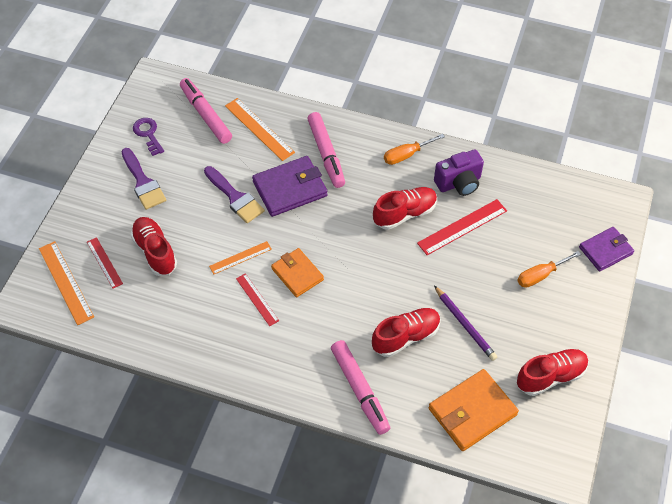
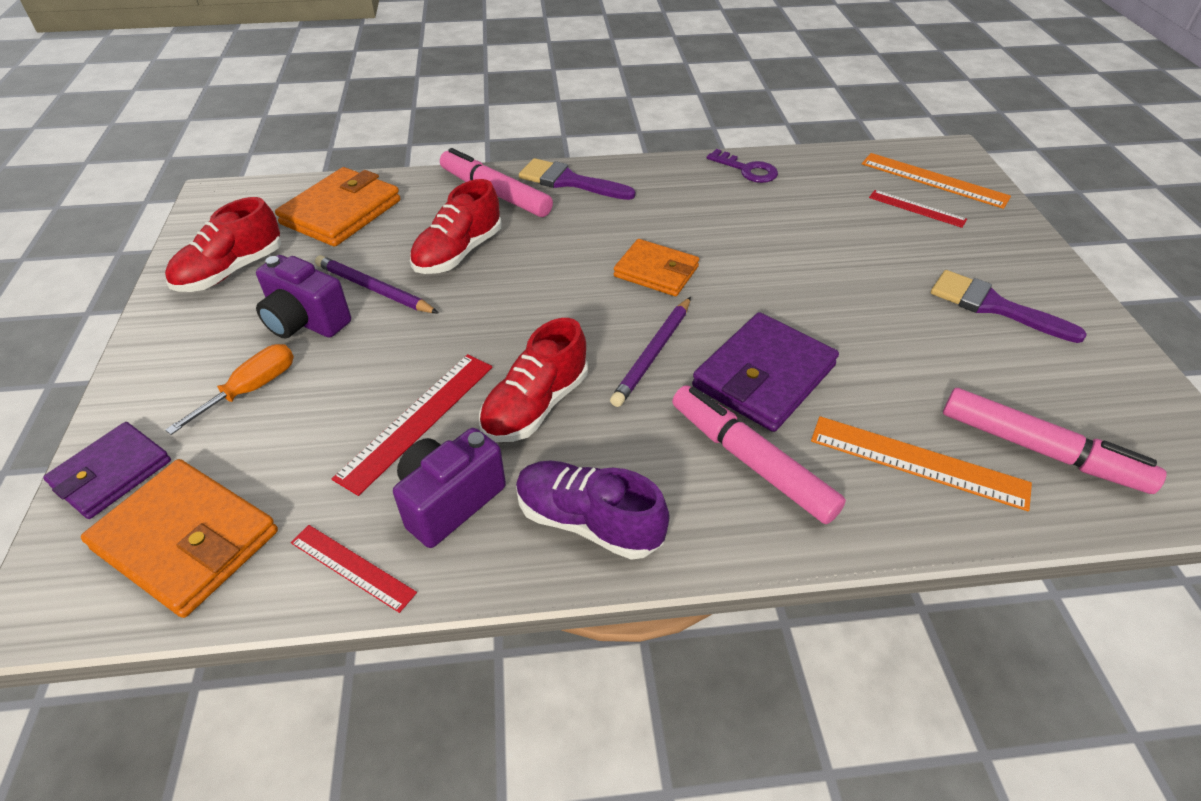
camera: 155 degrees right, 10 degrees down
(148, 134) = (1085, 377): purple key -> purple key (747, 170)
(155, 252) = (870, 236): red shoe -> none
(235, 197) = (837, 333): purple brush -> purple brush (569, 181)
(240, 258) = (752, 265): orange ruler -> none
(257, 299) = (687, 231): red ruler -> red ruler (352, 567)
(333, 221) = (653, 354): none -> purple pencil
(406, 155) = (588, 522): orange screwdriver -> purple shoe
(508, 313) = (306, 322): none -> purple camera
(569, 206) = (186, 540): none -> orange wallet

